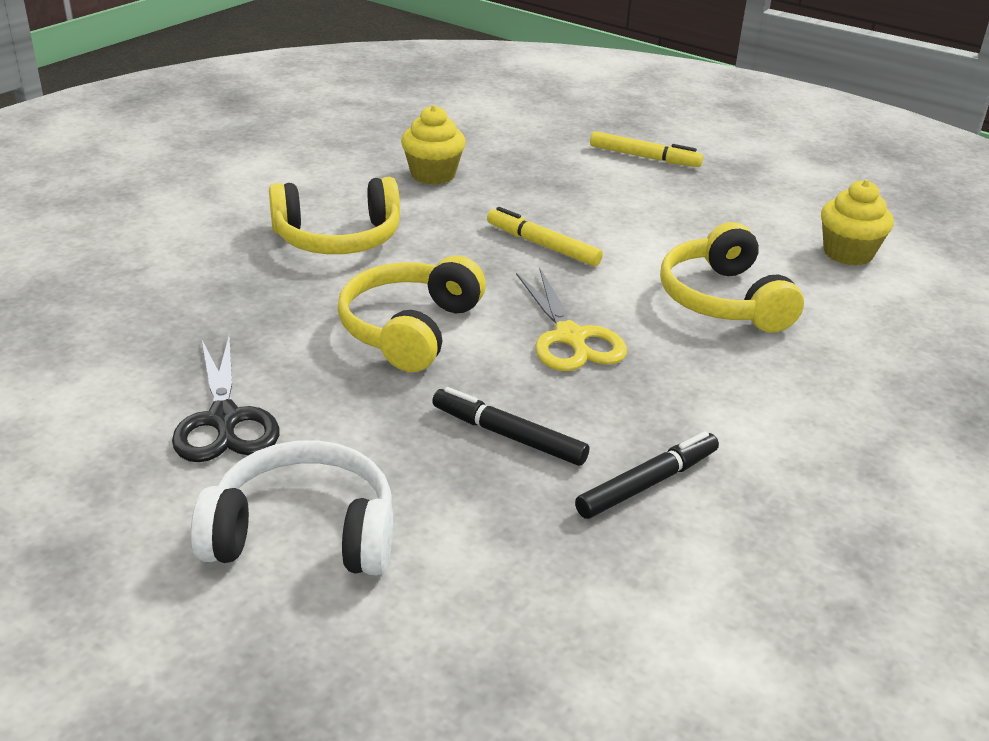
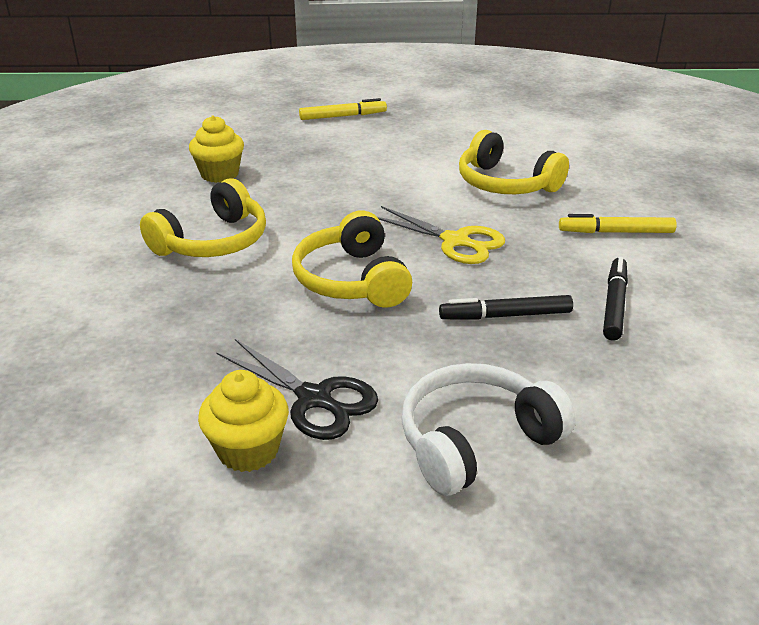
camera: 35 degrees left, 0 degrees up
(542, 245) = (358, 192): yellow marker -> yellow marker (616, 232)
(848, 253) = (530, 133): yellow cupcake -> yellow cupcake (248, 450)

